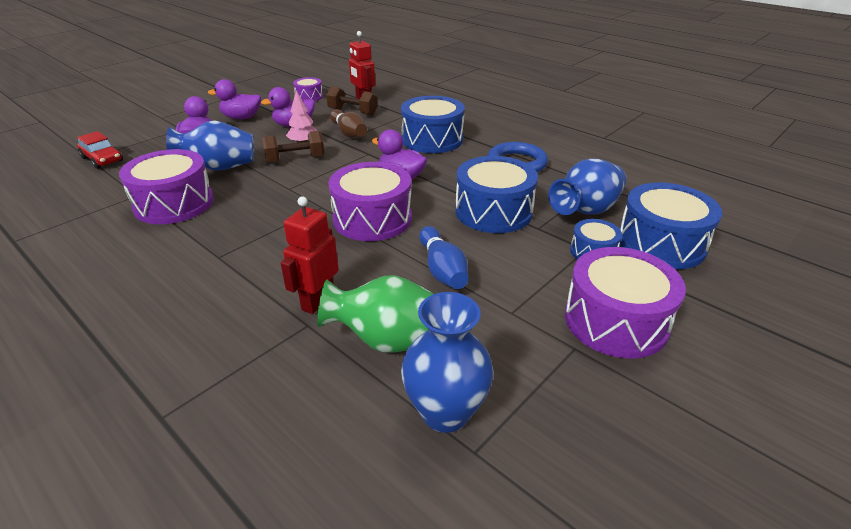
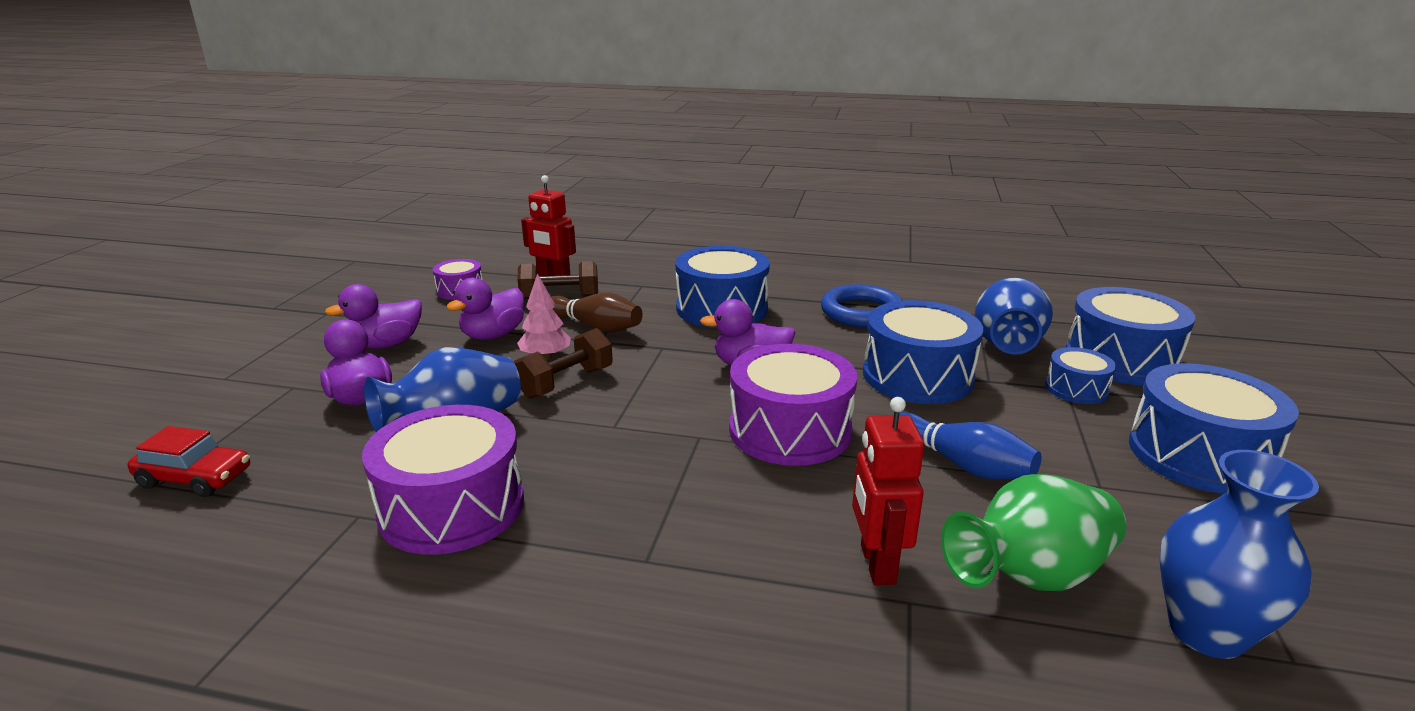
camera: 30 degrees left, 10 degrees down
(615, 321) = (1199, 455): purple drum -> blue drum

